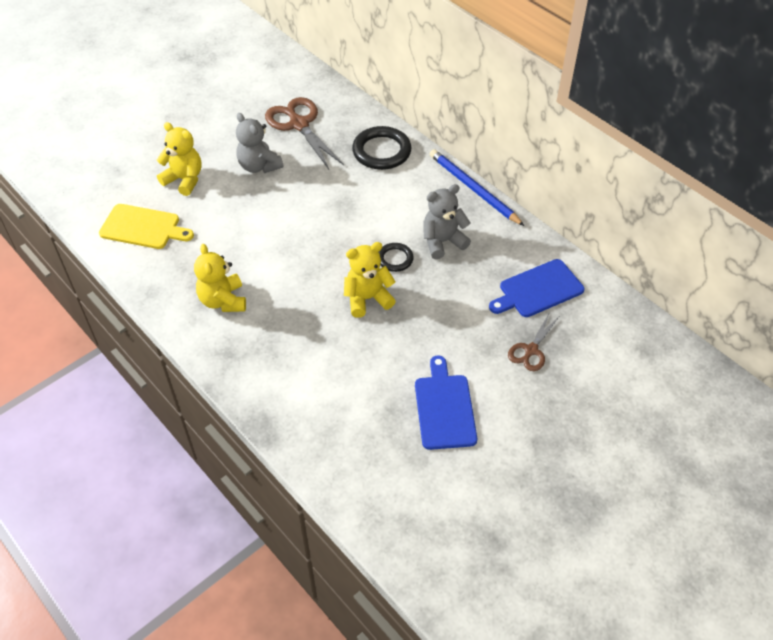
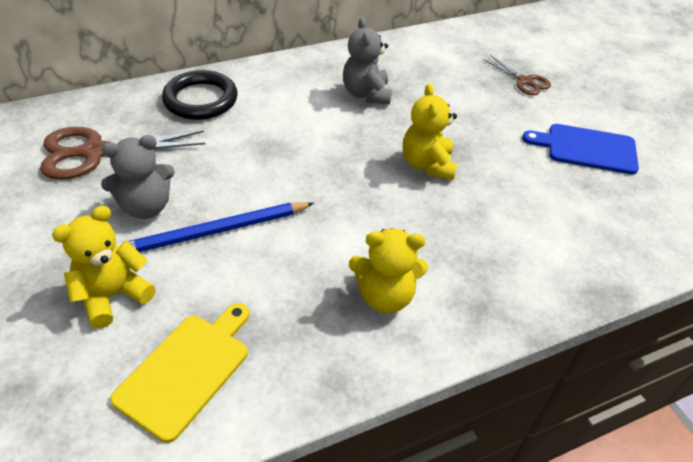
camera: 75 degrees left, 5 degrees down
(395, 259) = (376, 131): black ring -> none
(473, 189) = (302, 57): blue pencil -> blue pencil (214, 232)
(538, 290) = (453, 58): blue cutting board -> none

